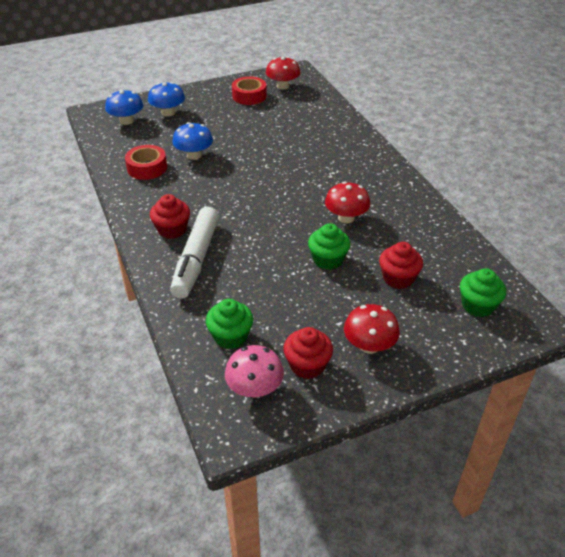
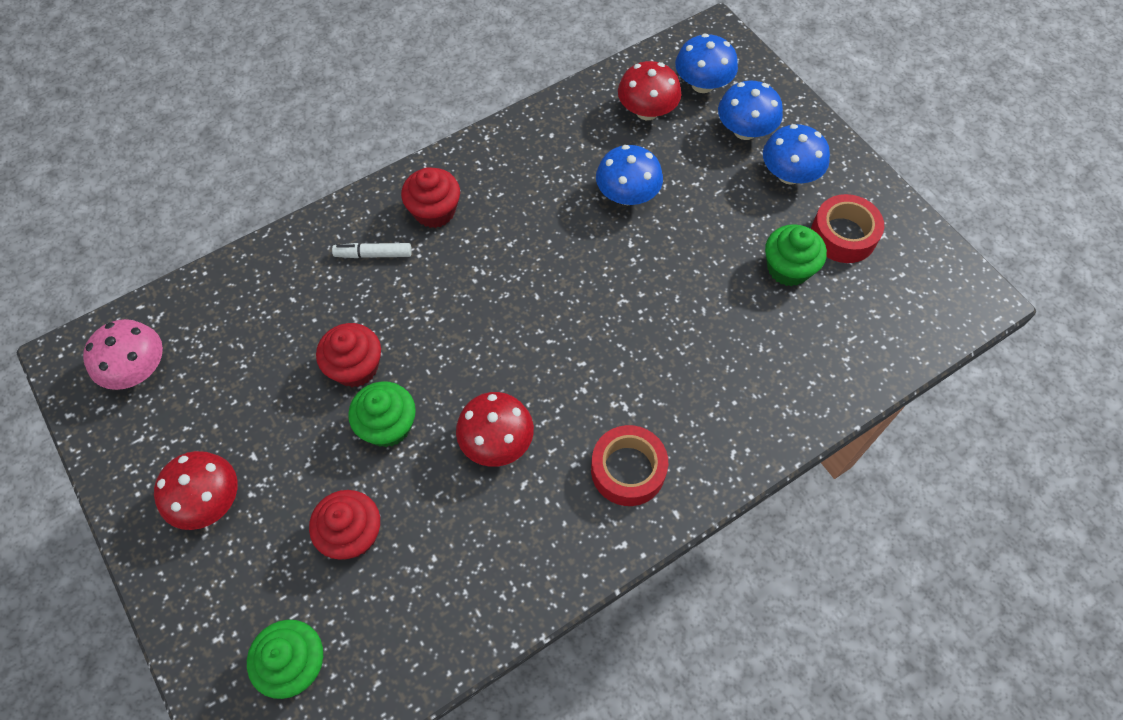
camera: 80 degrees right, 20 degrees up
(147, 168) = (578, 144): red tape -> red tape (628, 470)
(196, 259) = (373, 254): white marker -> white marker, size x0.46
(204, 104) = (789, 174): none -> blue mushroom
(230, 336) = (226, 326): green cupcake -> green cupcake (788, 268)
(283, 86) = (902, 283): red mushroom -> red mushroom (647, 111)
(307, 365) = (174, 425): red cupcake -> red cupcake (355, 367)

